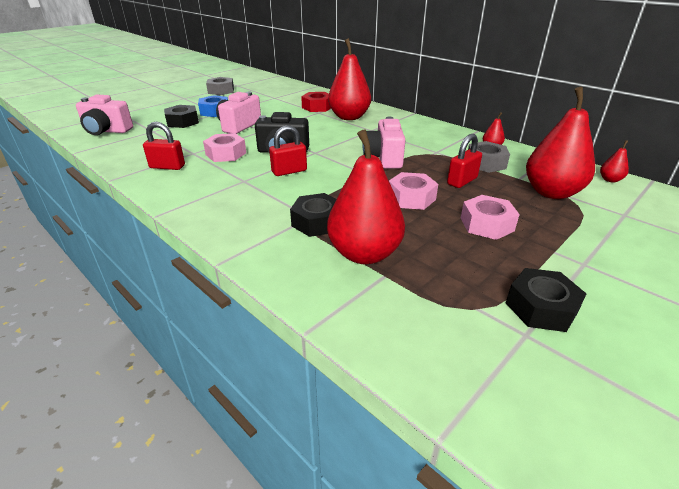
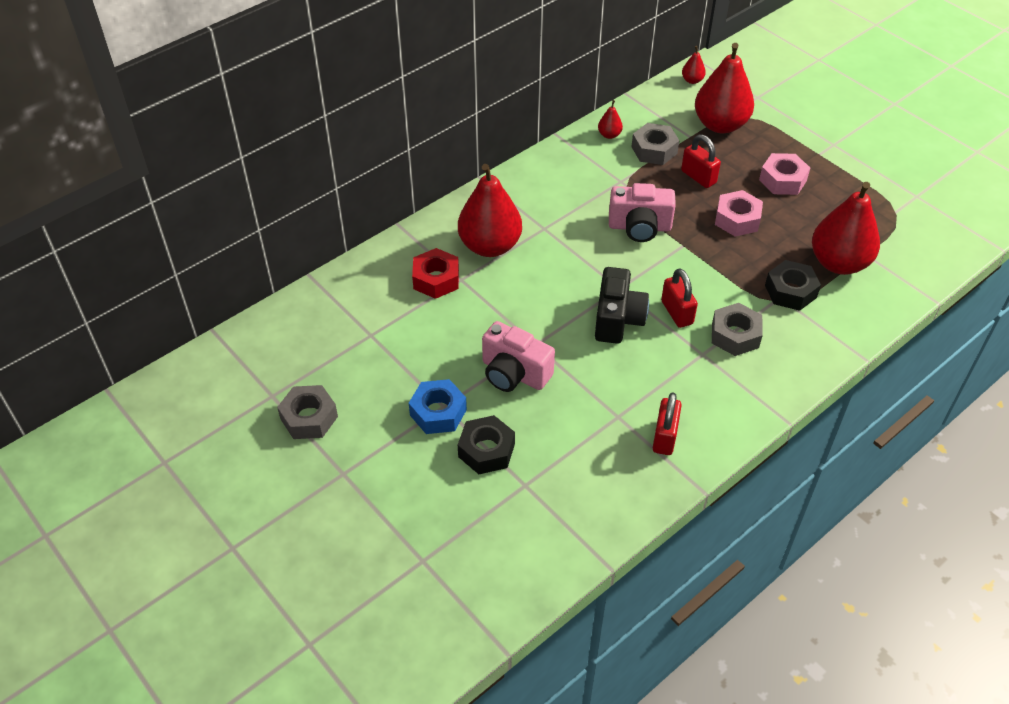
camera: 85 degrees left, 15 degrees up
(106, 131) = (520, 552): pink camera -> none
(226, 154) = (623, 378): pink nut -> none
(262, 194) = (735, 335): none -> grey nut
(541, 307) = (889, 181): black nut -> none

